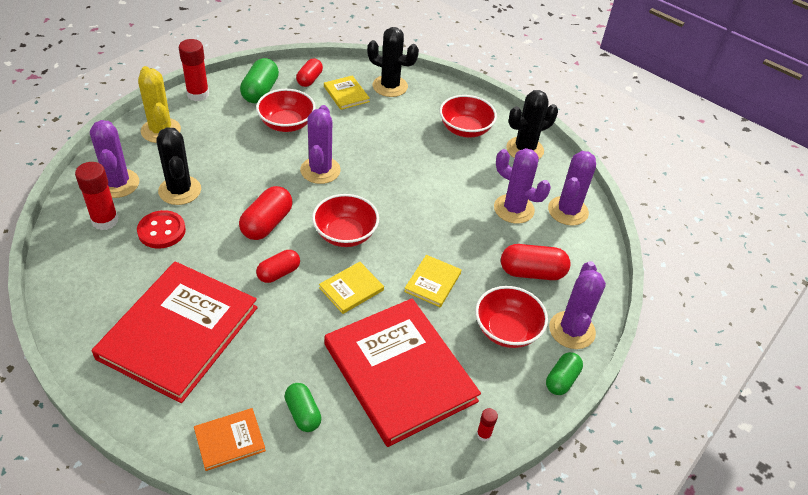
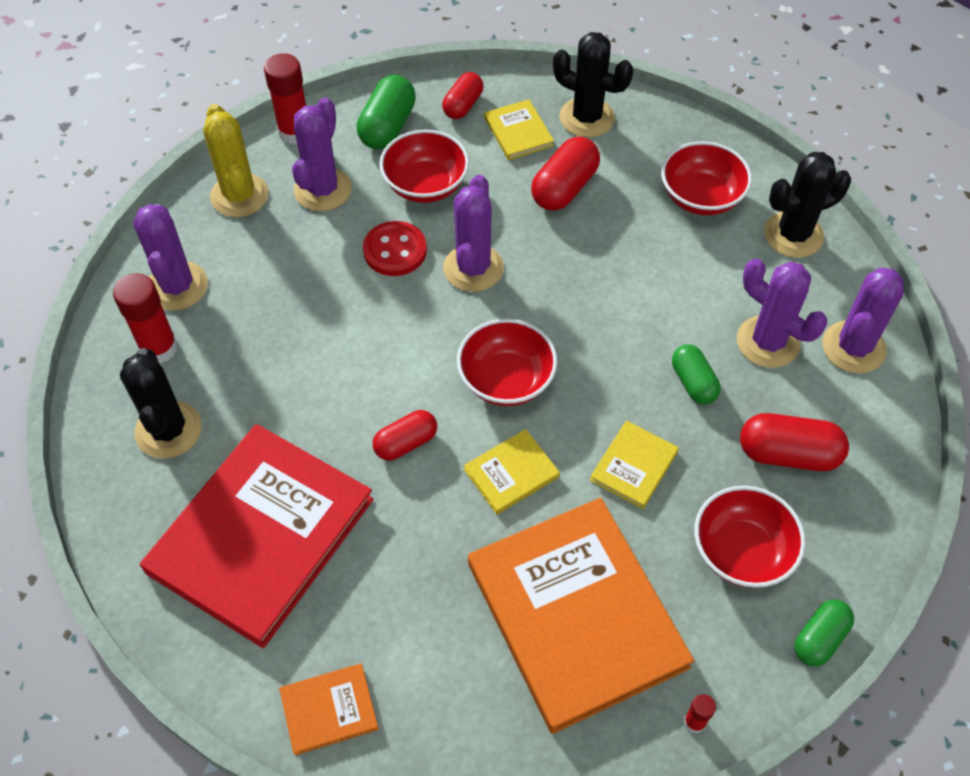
camera: 10 degrees right, 10 degrees up
(161, 231) = (239, 367): red button -> red button (395, 250)
(180, 190) = (265, 299): black cactus -> black cactus (168, 430)
(267, 223) = (391, 359): red capsule -> red capsule (564, 188)
(303, 413) = (433, 673): green capsule -> green capsule (693, 382)
(400, 372) = (576, 614): red book -> orange book
(572, 330) = (842, 556): purple cactus -> purple cactus (322, 189)

